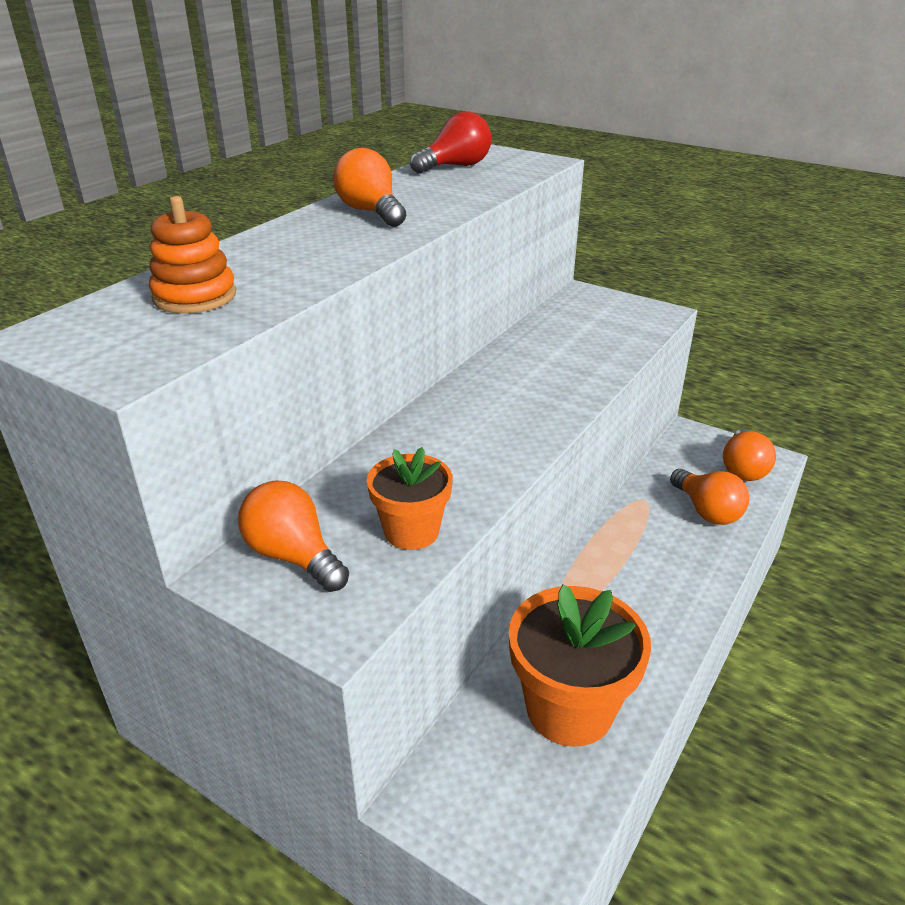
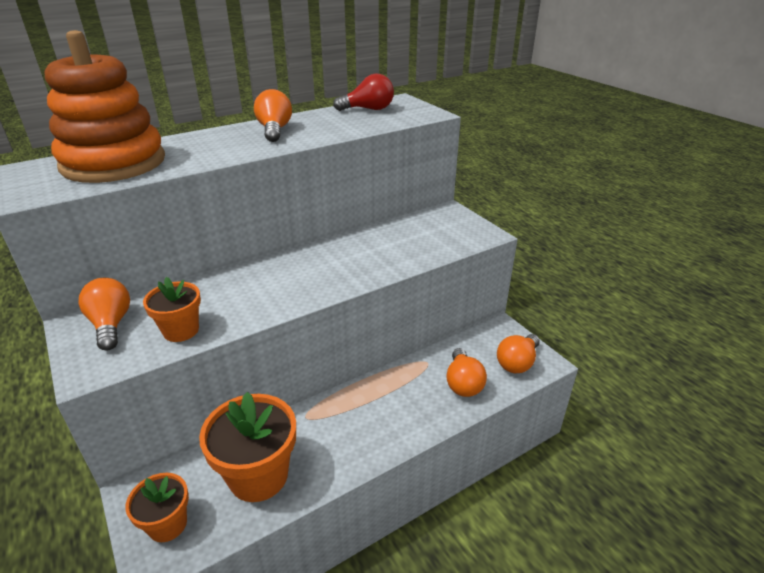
camera: 25 degrees right, 0 degrees up
(195, 296) = (114, 163): orange stacking toy -> orange stacking toy, size x2.07
(508, 819) = (167, 524): none -> orange flower pot

